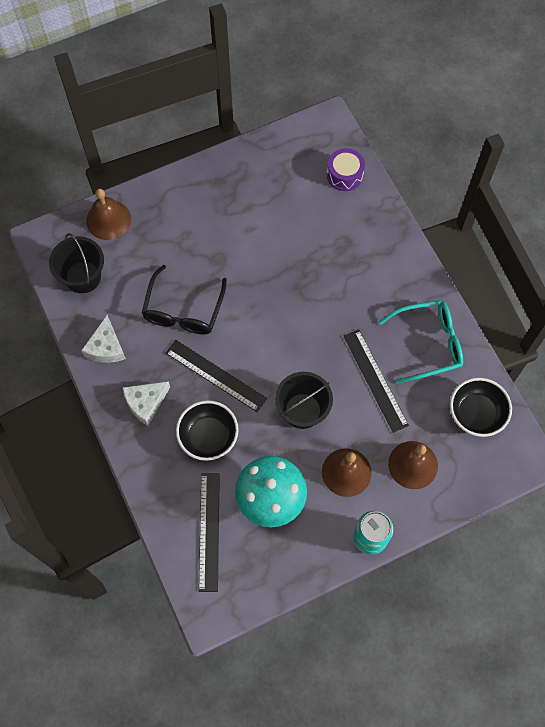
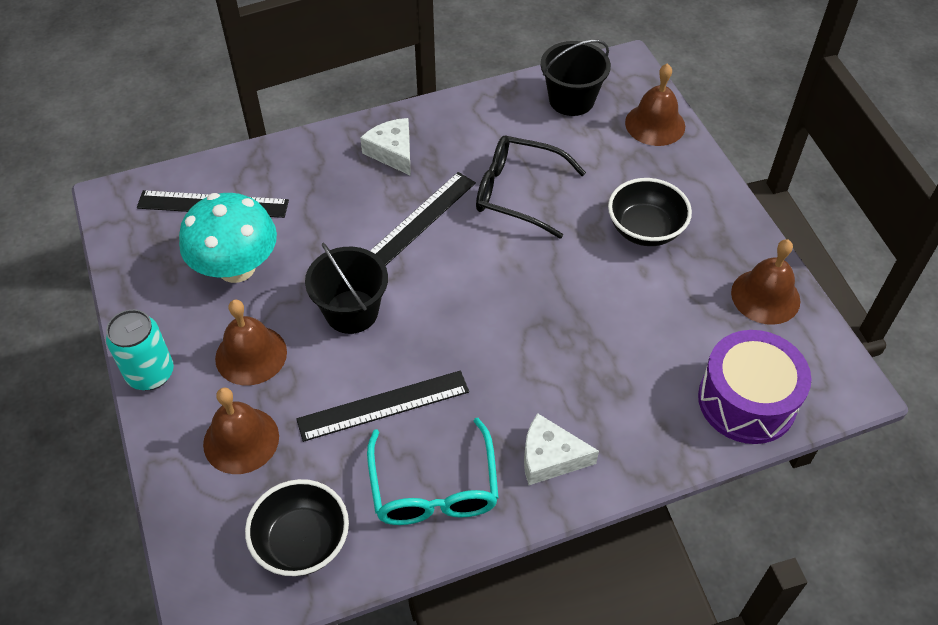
camera: 95 degrees right, 15 degrees down
(106, 347) = (472, 118): white cheese -> white cheese (550, 457)
(208, 437) = (335, 209): black bowl -> black bowl (645, 229)
(264, 160) = (765, 296): none -> brown bell
(344, 175) = (746, 401): purple drum -> purple drum, size x1.61

